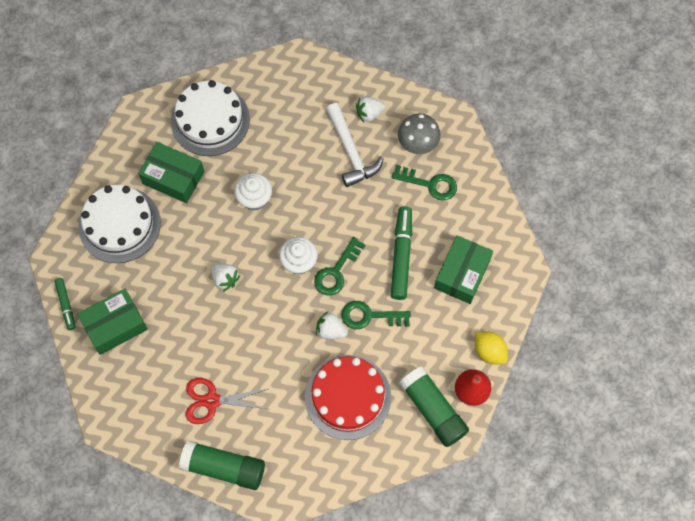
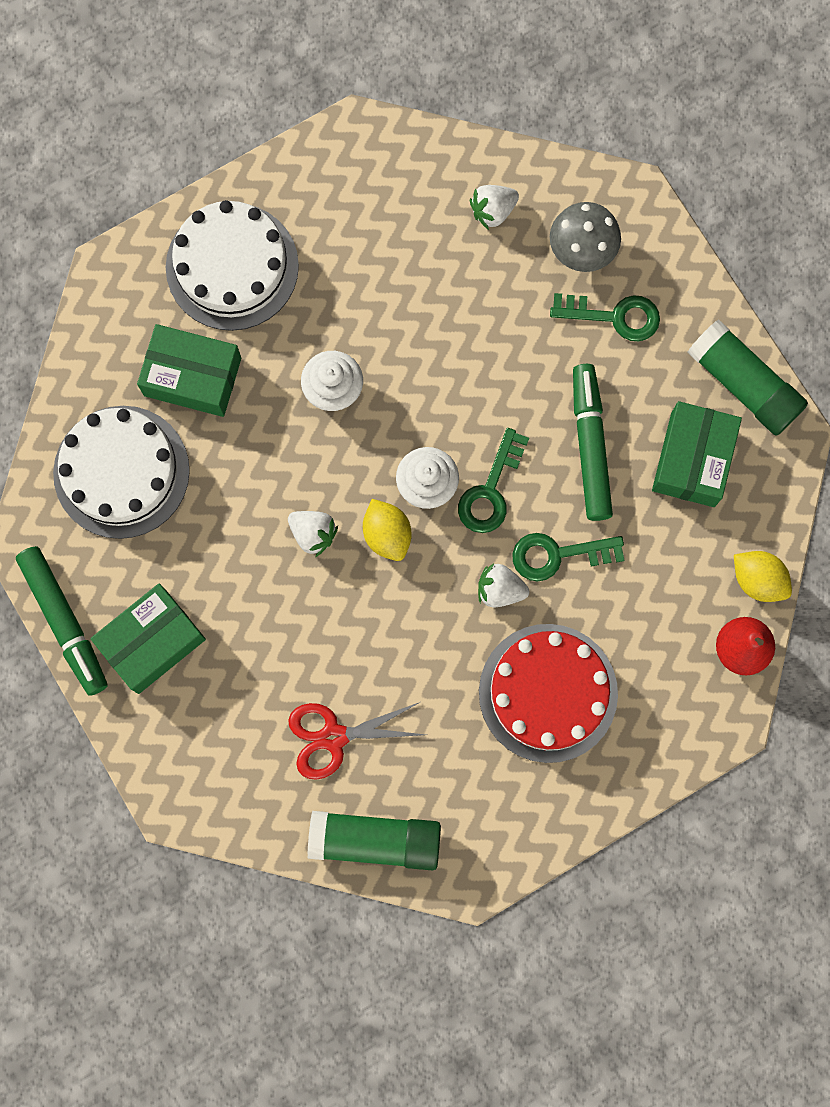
camera: 10 degrees left, 10 degrees up
(66, 305) = (64, 621): green marker -> green marker, size x1.77
(269, 287) = (387, 534): none -> yellow lemon
(351, 151) = (475, 282): white hammer -> none
(433, 410) = (686, 690): green glue stick -> green glue stick (743, 384)

